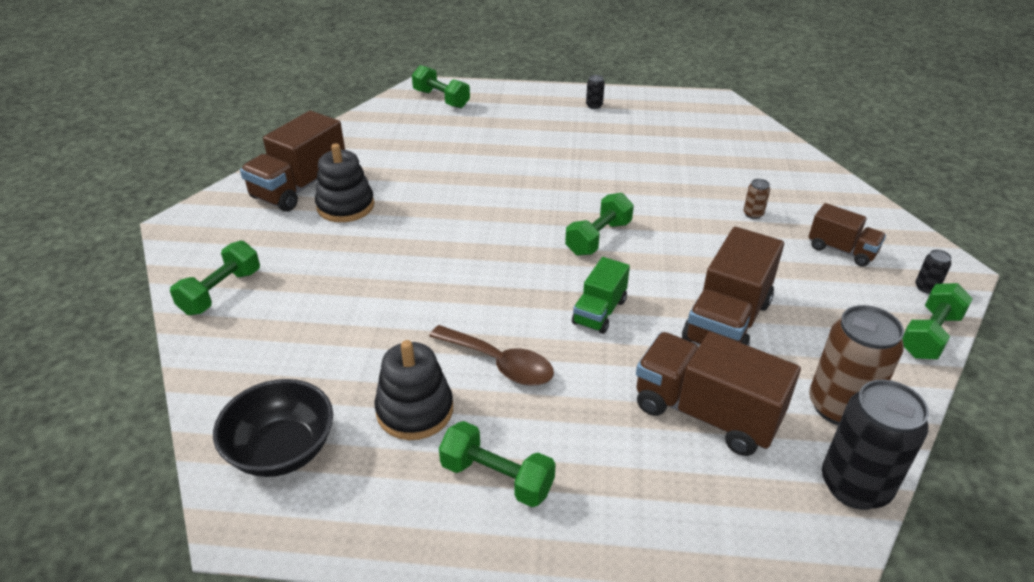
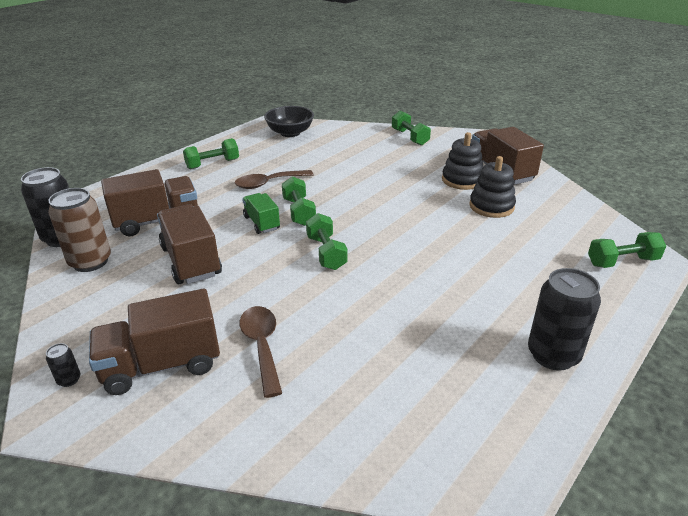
camera: 125 degrees right, 5 degrees down
(415, 410) = (271, 158): black stacking toy -> black stacking toy (491, 206)
(594, 106) = (553, 355): black can -> black can, size x2.33
(753, 214) = (262, 346): brown can -> brown spoon
(841, 250) = (162, 365): brown truck -> brown truck, size x1.70
(929, 335) = (51, 339): green dumbbell -> green dumbbell (299, 212)

